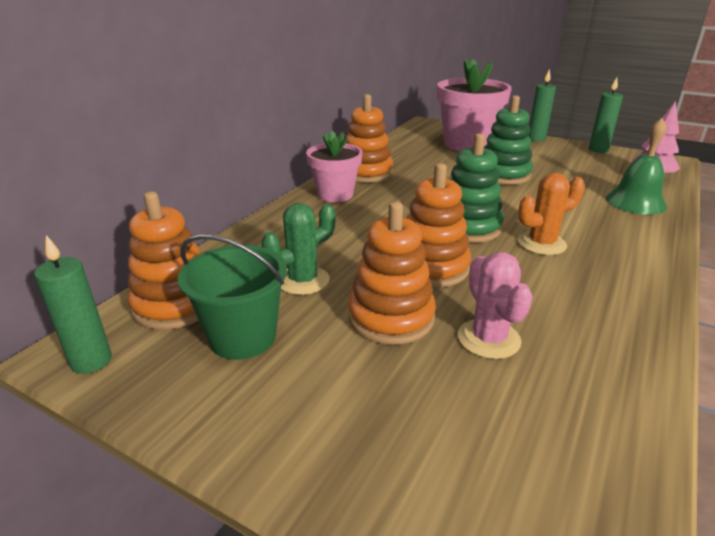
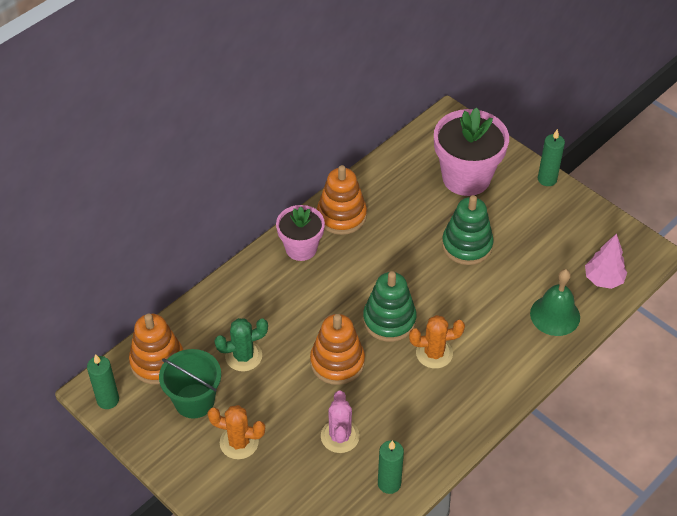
camera: 15 degrees right, 20 degrees up
(334, 376) = (239, 442): none -> orange cactus
(391, 317) = (288, 405): orange stacking toy -> none
(598, 150) = (595, 216): green candle -> green candle (389, 483)

